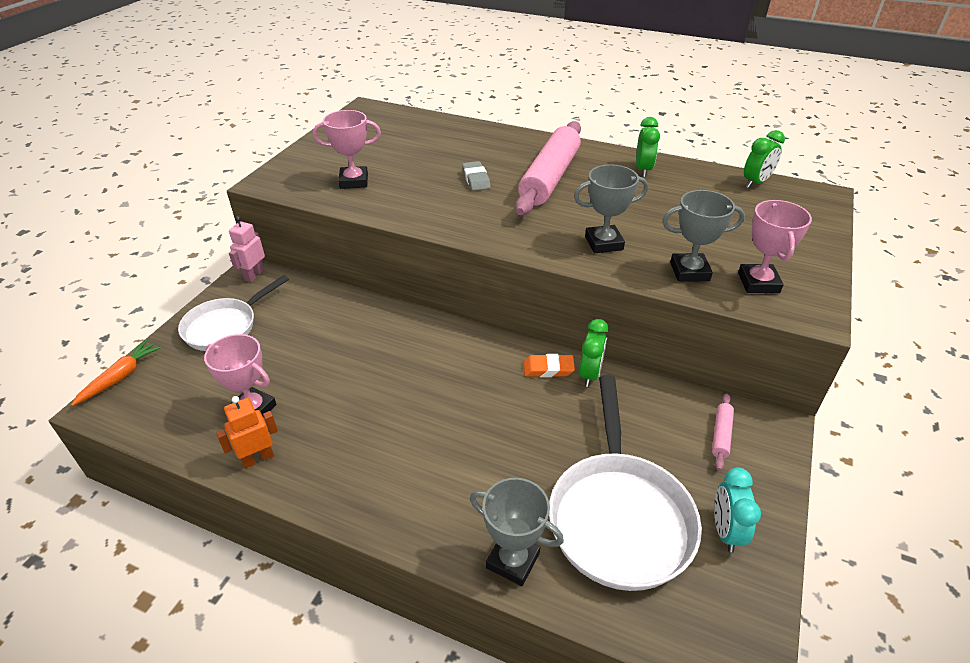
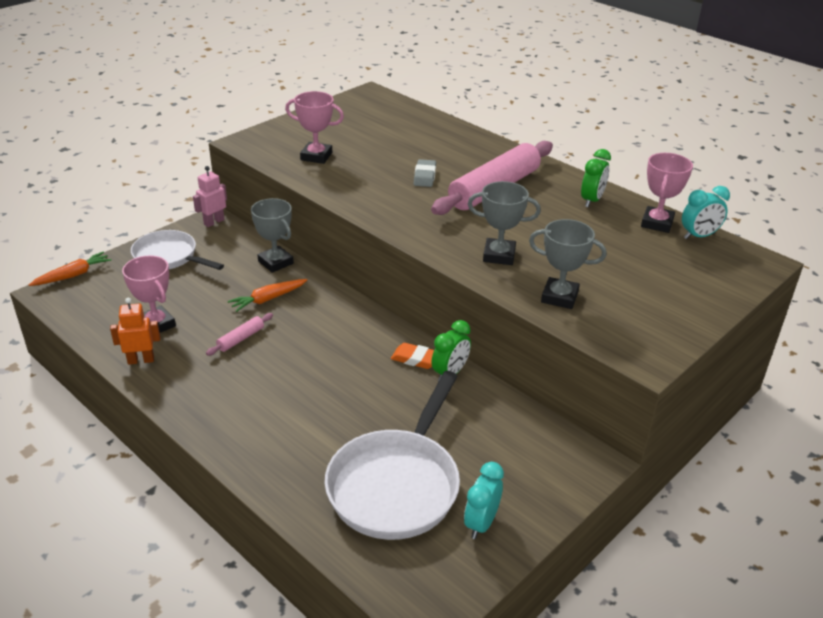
camera: 20 degrees right, 5 degrees down
(225, 326) = (169, 257): white pan -> white pan turned 60 degrees clockwise
(361, 345) = (268, 299): none -> orange carrot
(513, 560) = (289, 487): grey trophy -> grey trophy (275, 262)
(721, 435) = (535, 453): pink rolling pin -> pink rolling pin (241, 339)
(756, 183) = (699, 236): green clock -> turquoise clock
(758, 283) = (618, 322): pink trophy -> pink trophy (657, 223)

